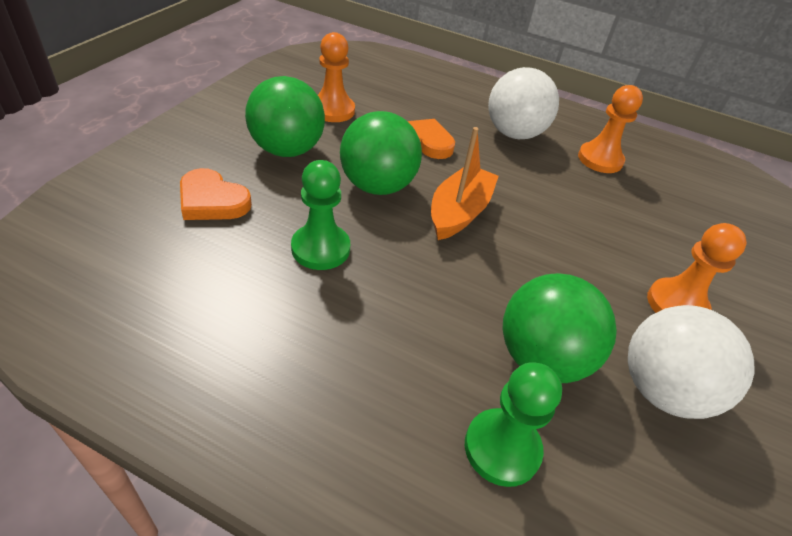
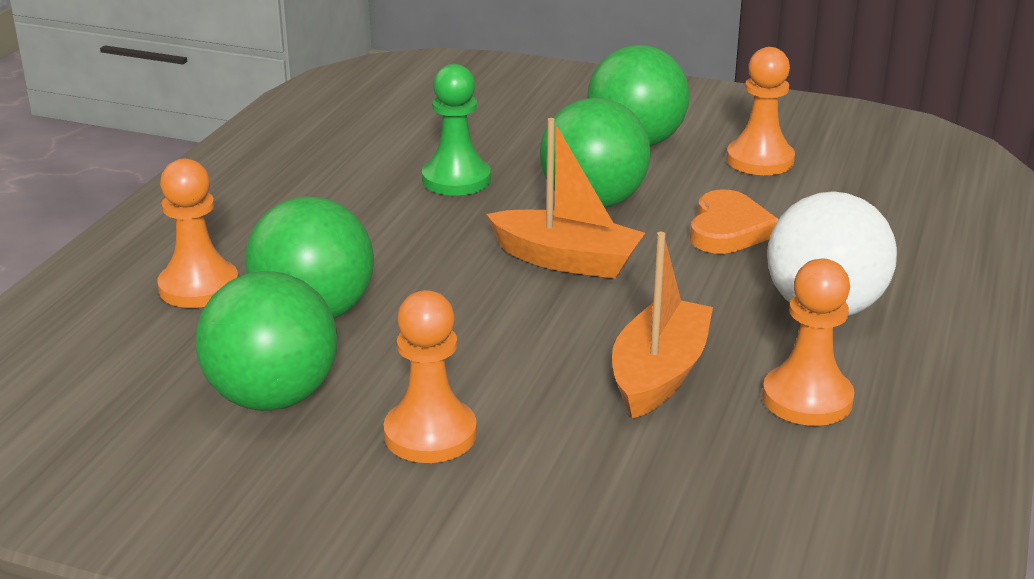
camera: 90 degrees right, 15 degrees down
(212, 200) = (512, 118): orange heart -> none
(502, 448) = (199, 287): green pawn -> orange pawn
(588, 201) = (659, 374): none -> orange boat
(662, 390) = (273, 398): white ball -> green ball

